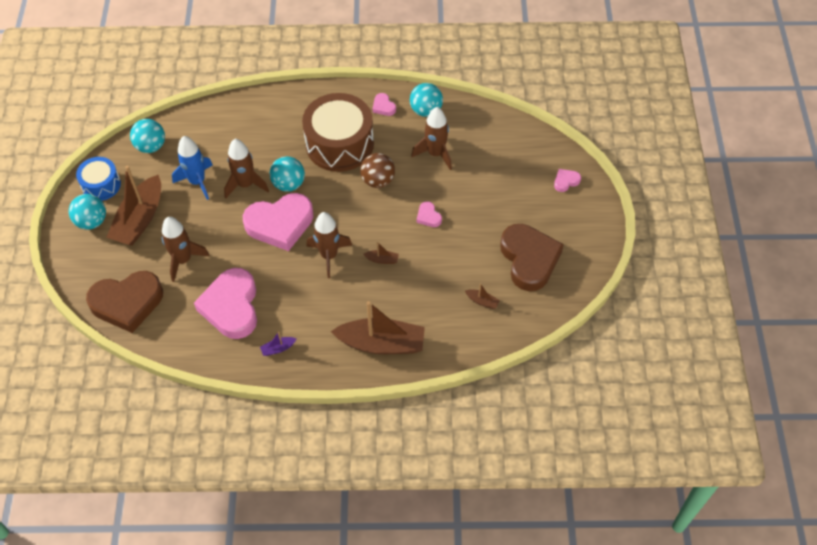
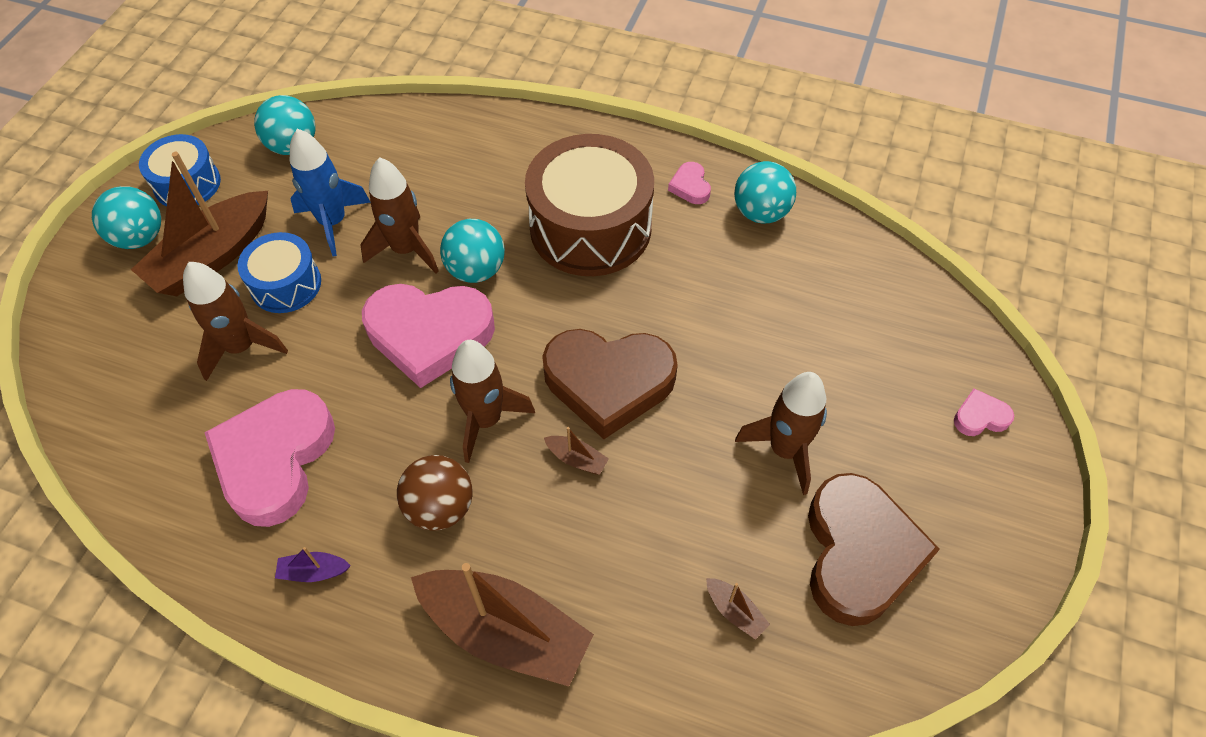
camera: 20 degrees right, 0 degrees up
(127, 303) = (113, 393): brown heart -> brown heart (608, 382)
(189, 222) = (286, 284): none -> blue drum
(378, 181) = (629, 309): brown ball -> brown ball (440, 507)
(428, 216) = (694, 403): pink heart -> none
(435, 154) = (749, 292): brown rocket -> brown rocket (785, 450)

